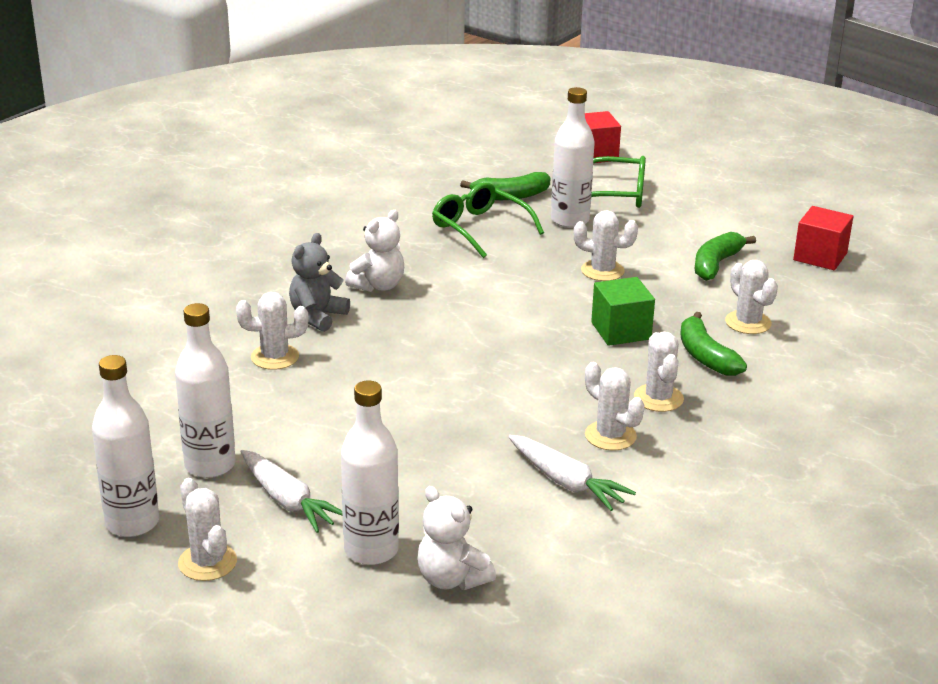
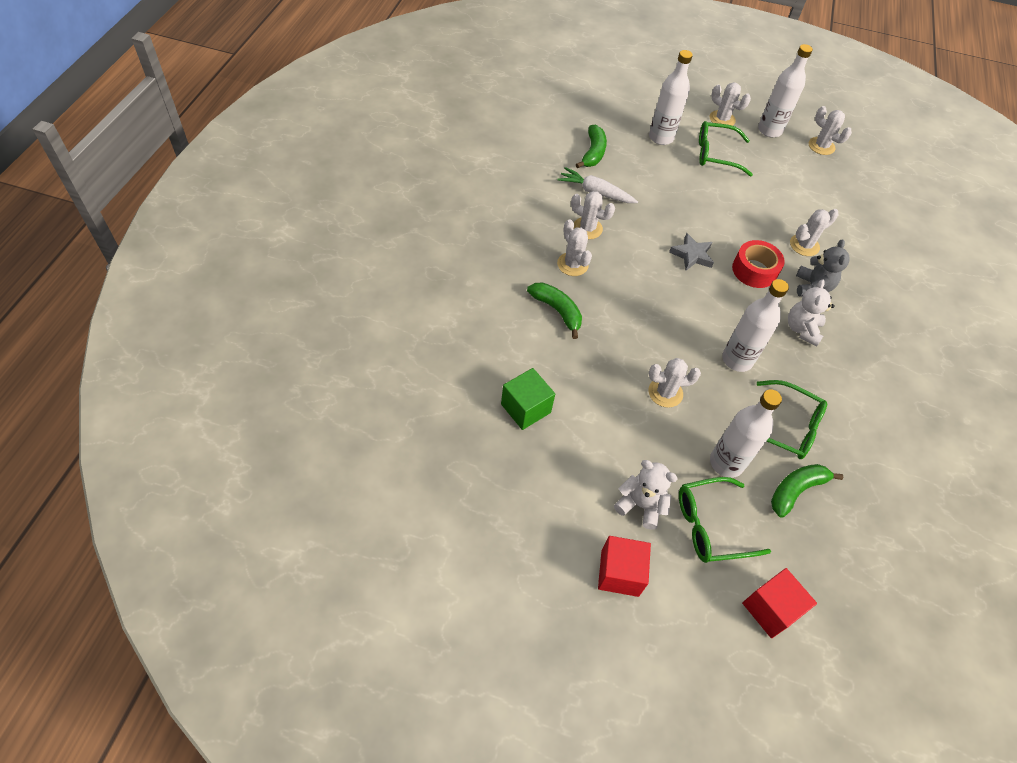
camera: 155 degrees right, 25 degrees up
(210, 465) = (767, 166): white bottle -> white bottle (737, 360)
(288, 501) = (716, 154): white carrot -> green glasses
(383, 345) = (754, 270): none -> red tape
(452, 579) = (618, 131): white teddy bear -> white teddy bear (640, 505)
(463, 376) = (692, 255): none -> grey star
(621, 331) = (621, 323): green cube -> green cube (525, 408)
(716, 264) = (584, 428): green banana -> green banana (593, 153)
(748, 322) = (539, 356): white cactus -> white cactus (821, 146)
(820, 256) = (503, 468): red cube -> red cube (619, 573)

